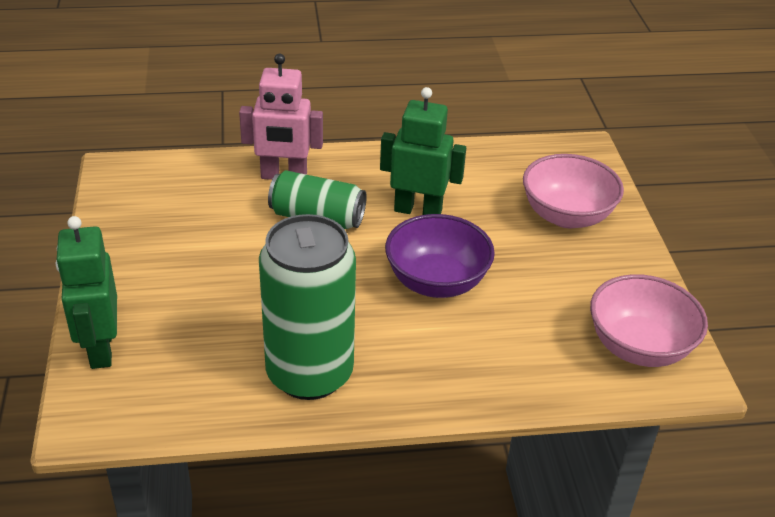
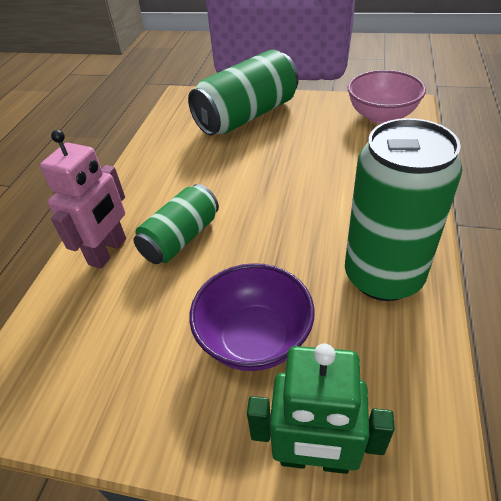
camera: 65 degrees left, 5 degrees up
(418, 210) = (204, 179): green robot -> none
(436, 282) = (292, 185): purple bowl -> purple bowl (254, 338)
(566, 216) = (247, 116): pink bowl -> green can

